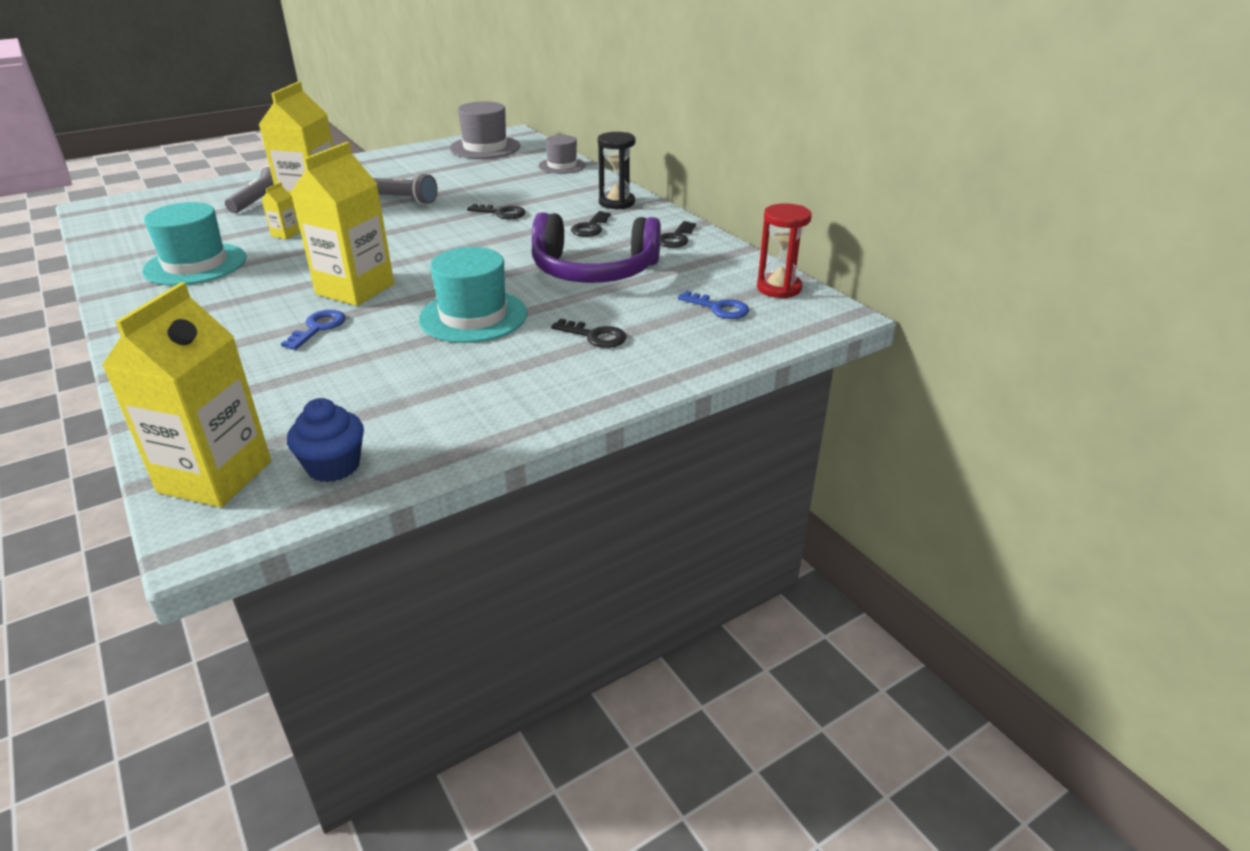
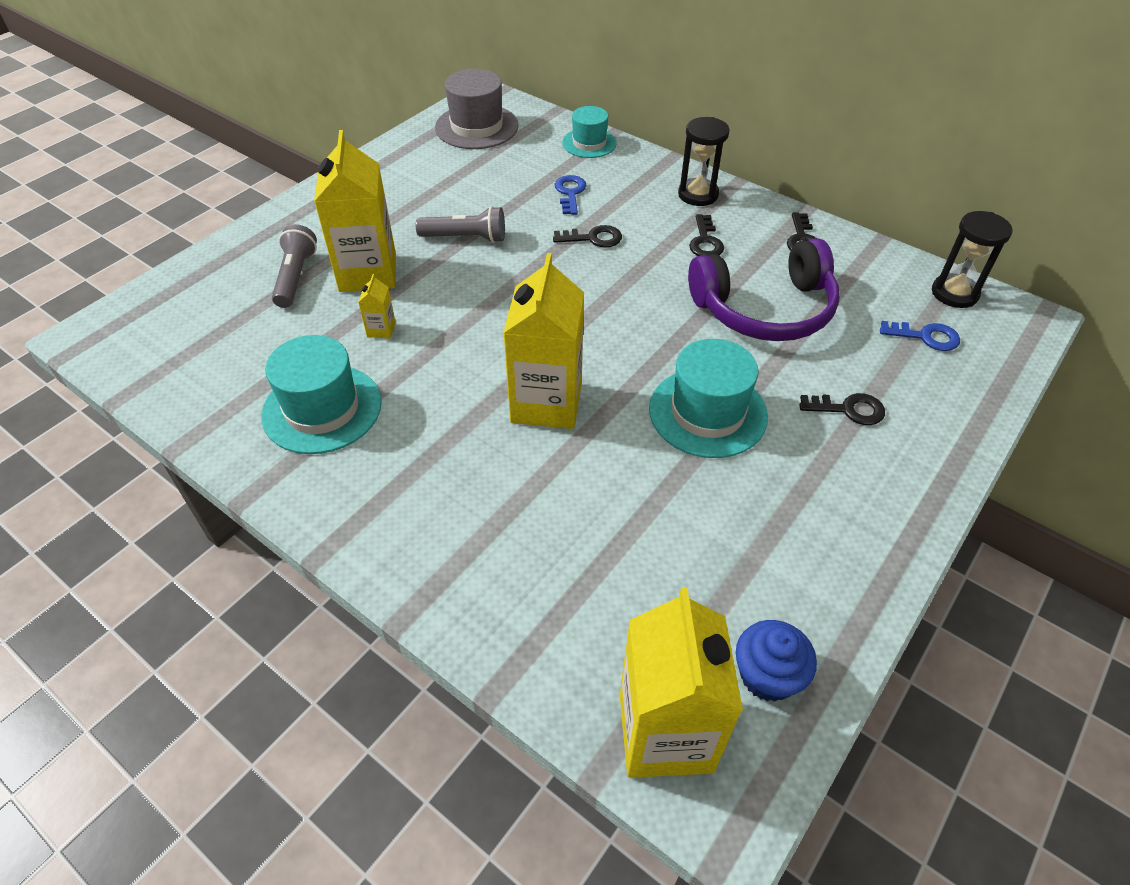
camera: 20 degrees left, 15 degrees up
(318, 328) = (563, 476): blue key -> blue key (570, 193)
(562, 166) = (589, 143): grey hat -> turquoise hat
(779, 288) = (954, 293): red hourglass -> black hourglass

